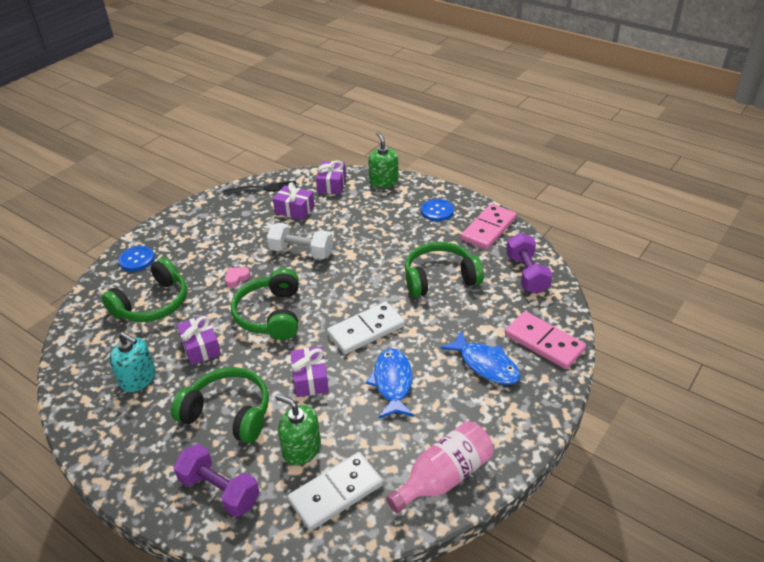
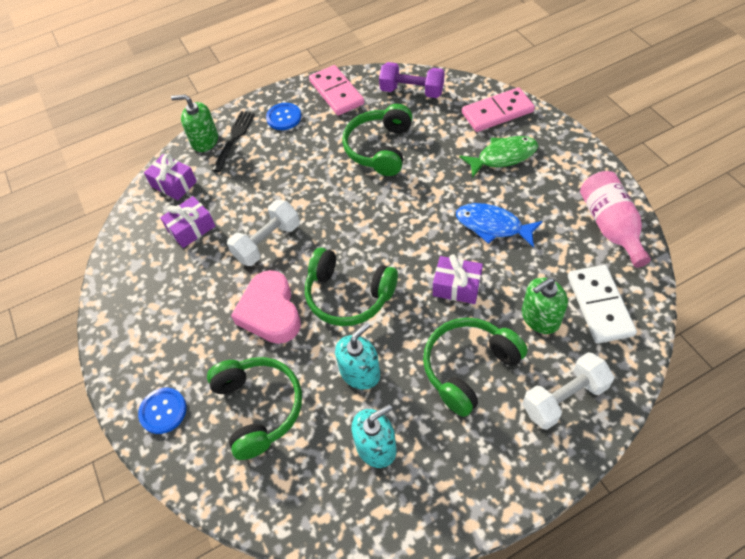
camera: 60 degrees left, 15 degrees up
(201, 347) = (360, 372): purple gift -> turquoise soap dispenser
(220, 490) = (564, 398): purple dumbbell -> white dumbbell
(236, 278) = (270, 312): pink heart -> pink heart, size x2.36
(263, 189) = (129, 247): black fork -> black fork (234, 138)
(366, 330) = (416, 224): white domino -> none
(485, 364) = (503, 157): blue fish -> green fish

